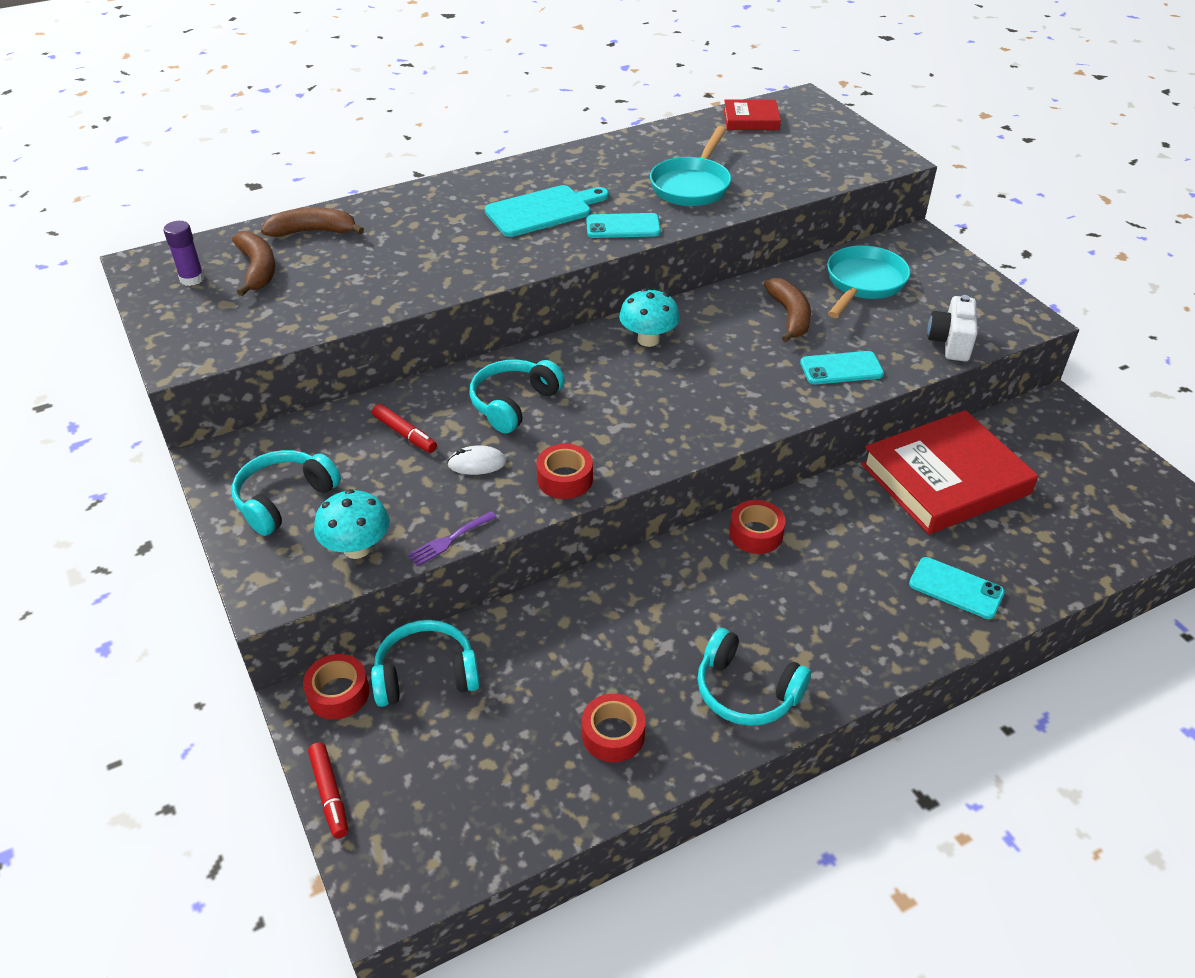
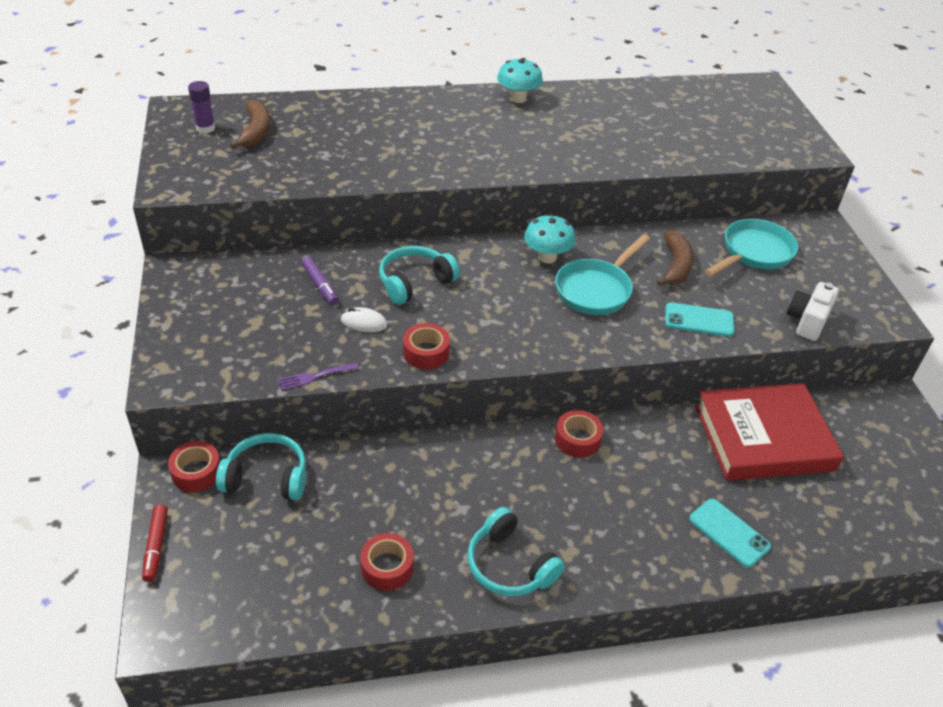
camera: 15 degrees right, 0 degrees up
(284, 499) = (208, 313): turquoise headphones -> none
(313, 232) = (311, 111): brown banana -> none
(357, 548) = (243, 364): turquoise mushroom -> turquoise mushroom (518, 98)
(405, 434) = (320, 285): red marker -> purple marker
(543, 211) = (496, 132): turquoise cutting board -> none
(623, 226) = (554, 159): turquoise phone -> none
(692, 185) = (629, 138): turquoise pan -> turquoise pan (596, 289)
(751, 119) = (708, 93): red book -> none

